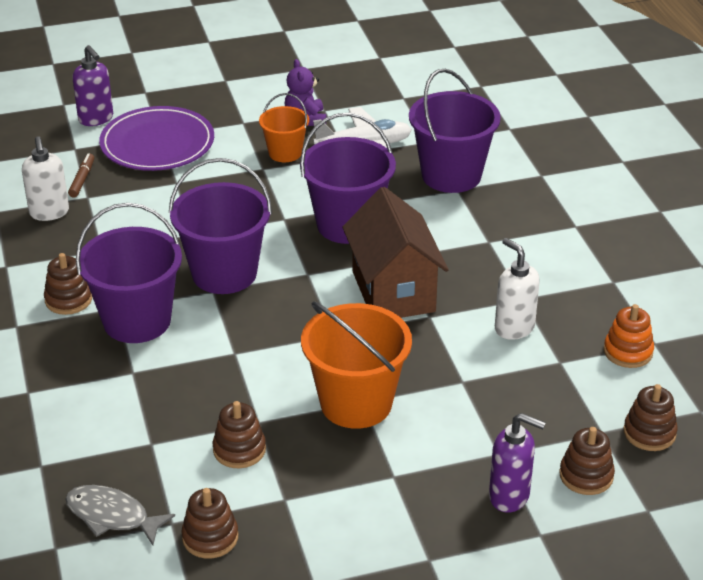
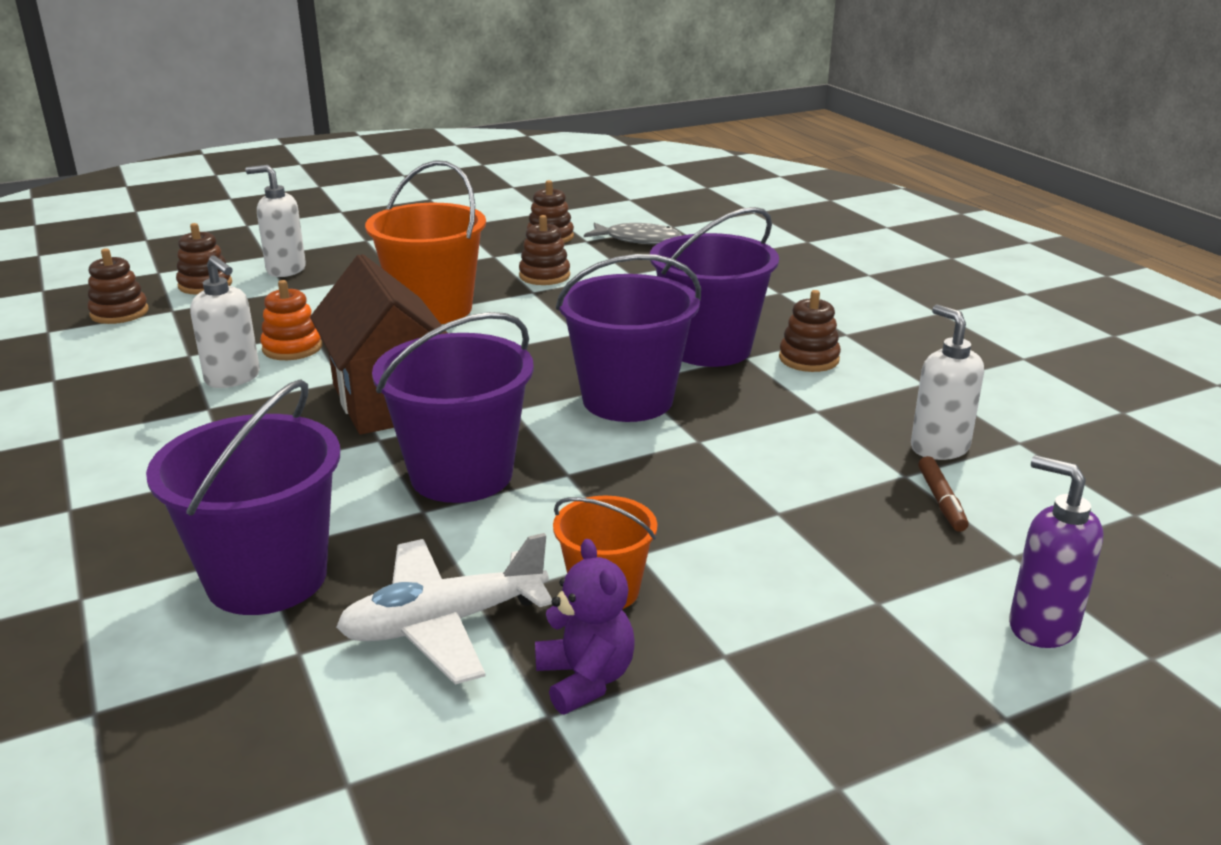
camera: 170 degrees right, 10 degrees down
(157, 144) = (867, 582): purple plate -> none
(509, 496) = (285, 270): purple soap dispenser -> white soap dispenser
(628, 352) = (95, 369): orange stacking toy -> orange stacking toy (292, 348)

